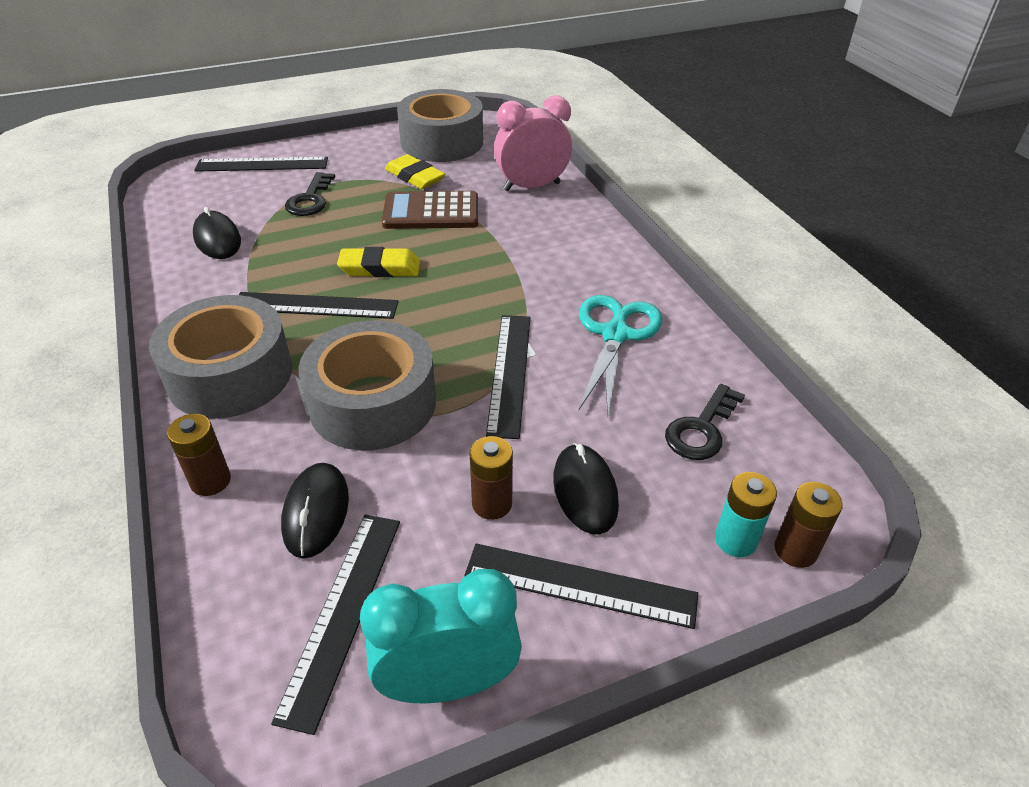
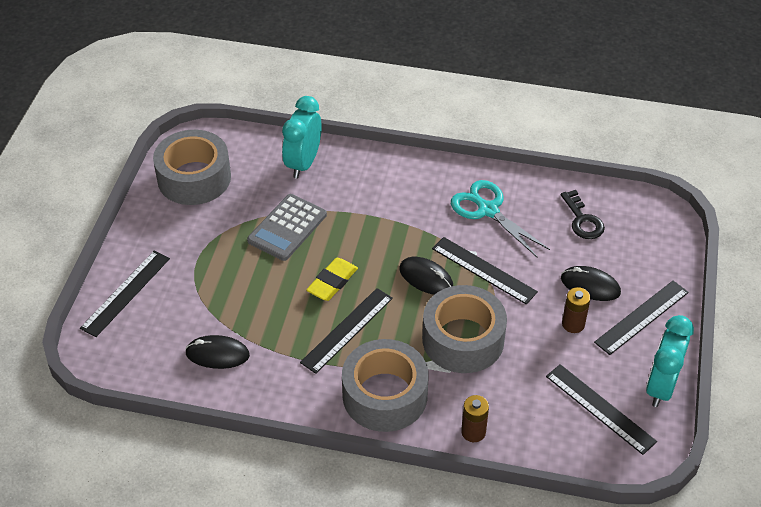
camera: 55 degrees left, 5 degrees up
(310, 199) = (209, 284): black key -> none
(316, 512) = (529, 395): black mouse -> black mouse (426, 278)
(415, 177) = (232, 215): yellow eraser -> none
(431, 212) = (287, 228): brown calculator -> grey calculator
(532, 187) = (303, 163): pink clock -> turquoise clock
(735, 540) = (655, 251): turquoise battery -> none
(795, 550) = (673, 235): brown battery -> none

